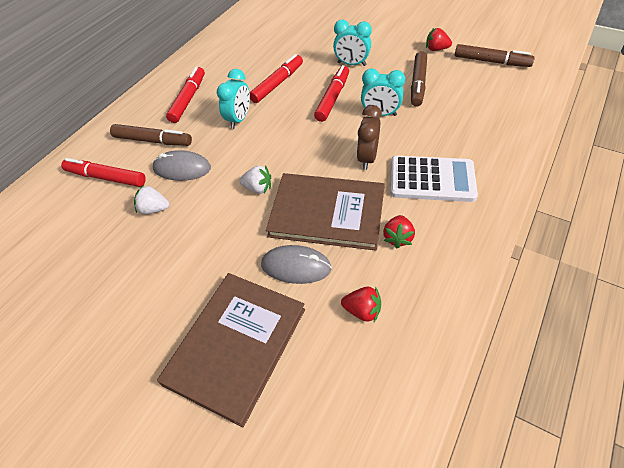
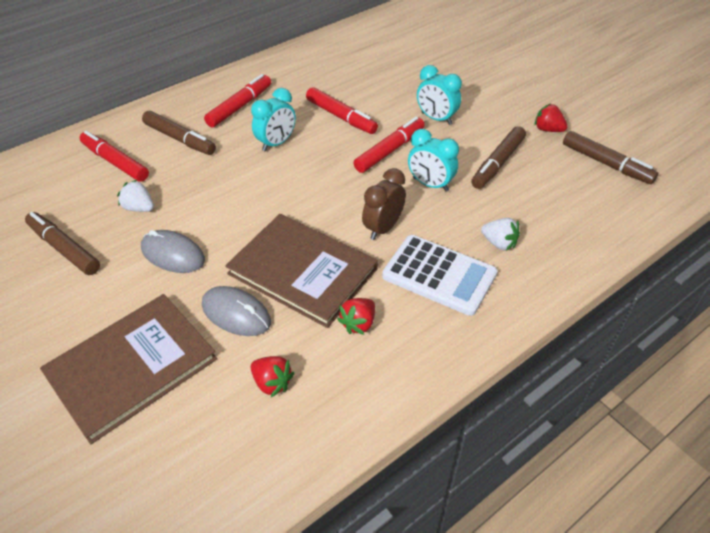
camera: 20 degrees right, 5 degrees down
(106, 267) = (64, 248): none -> brown marker
(182, 168) = (190, 176): grey mouse -> grey mouse (173, 254)
(258, 188) = (250, 221): white strawberry -> white strawberry (499, 243)
(277, 84) = (341, 117): red marker -> red marker turned 75 degrees clockwise

